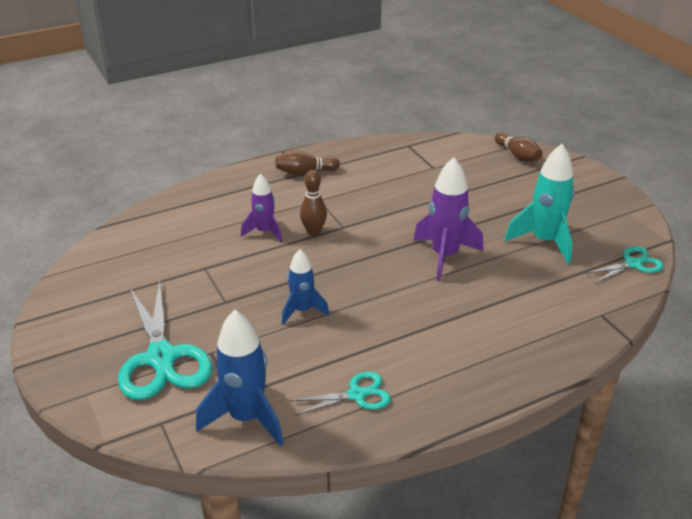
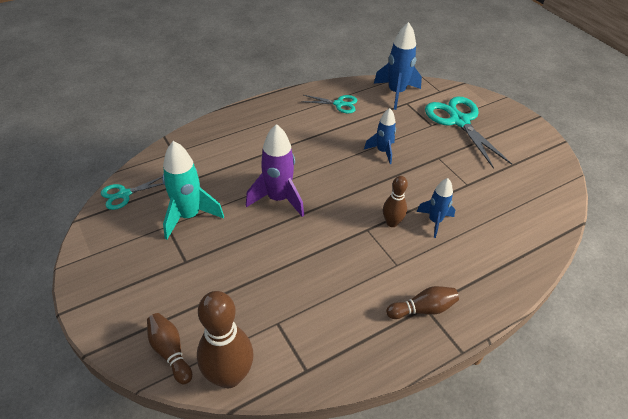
camera: 175 degrees right, 10 degrees up
(264, 232) = (435, 221): purple rocket -> blue rocket
(356, 395) = (339, 104): turquoise scissors -> turquoise scissors turned 150 degrees counterclockwise
(467, 144) = (229, 376): none -> brown bowling pin

